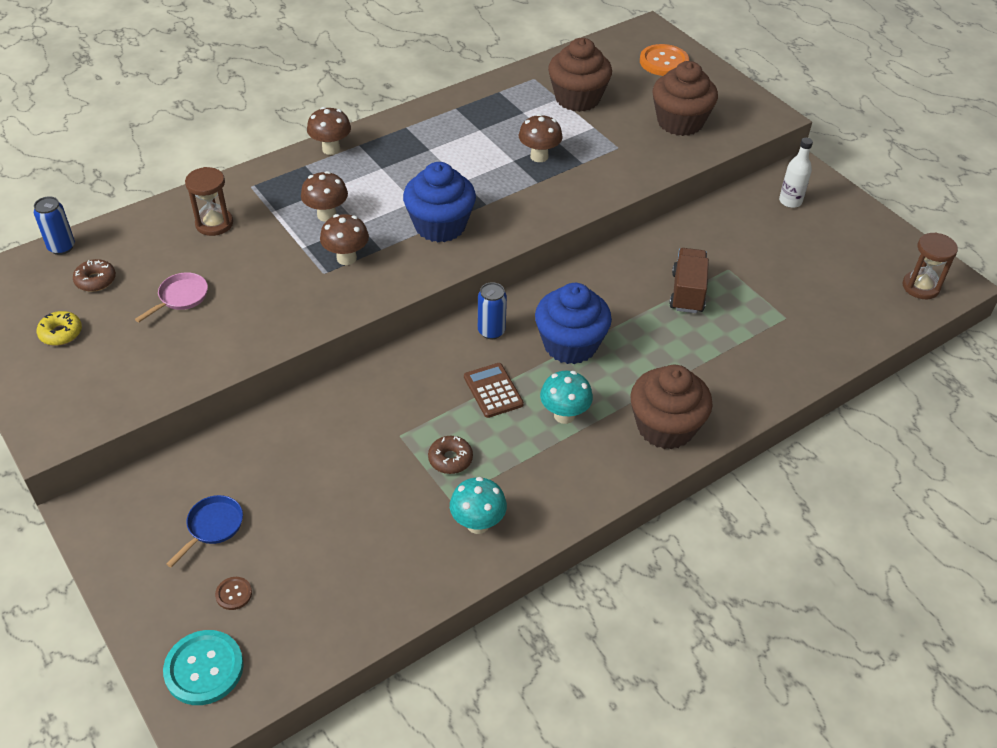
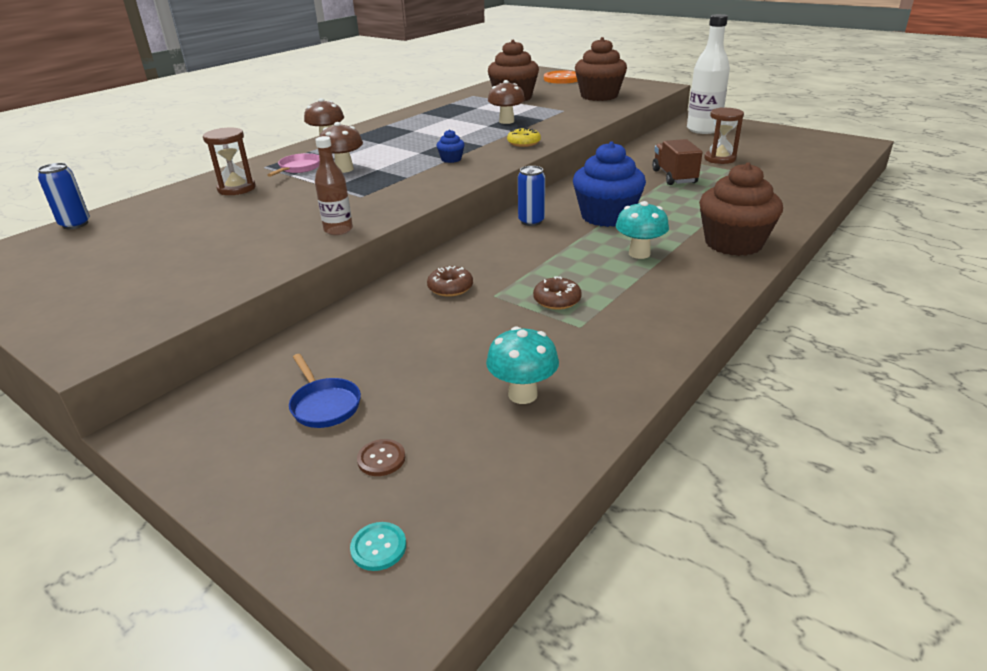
camera: 15 degrees left, 15 degrees down
(61, 333) = (86, 274): yellow donut -> yellow donut (523, 143)
(95, 280) = (120, 236): brown donut -> brown donut (450, 288)
(181, 297) = (220, 231): pink pan -> pink pan (299, 168)
(204, 668) = (378, 547): turquoise button -> turquoise button, size x0.49
(213, 526) = (324, 405): blue pan -> blue pan turned 135 degrees clockwise
(282, 327) = (338, 230): none -> brown bottle
(346, 258) = (378, 186): brown mushroom -> none
(440, 225) = (451, 159): blue cupcake -> blue cupcake, size x0.43
(478, 524) = (622, 337): turquoise mushroom -> turquoise mushroom (522, 394)
(493, 391) = (562, 252): brown calculator -> none
(790, 201) = (703, 130): white bottle -> white bottle, size x1.77
(920, 287) = (838, 147): brown hourglass -> brown hourglass (719, 159)

